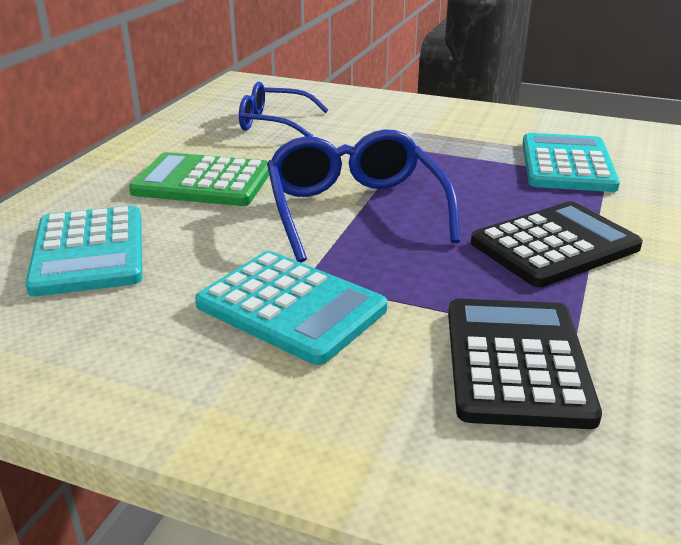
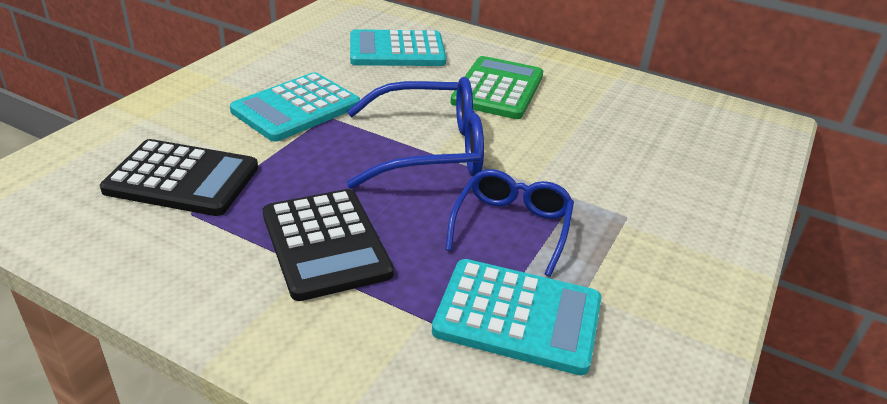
camera: 95 degrees right, 5 degrees up
(274, 123) = (640, 130): blue glasses -> blue glasses (511, 227)

